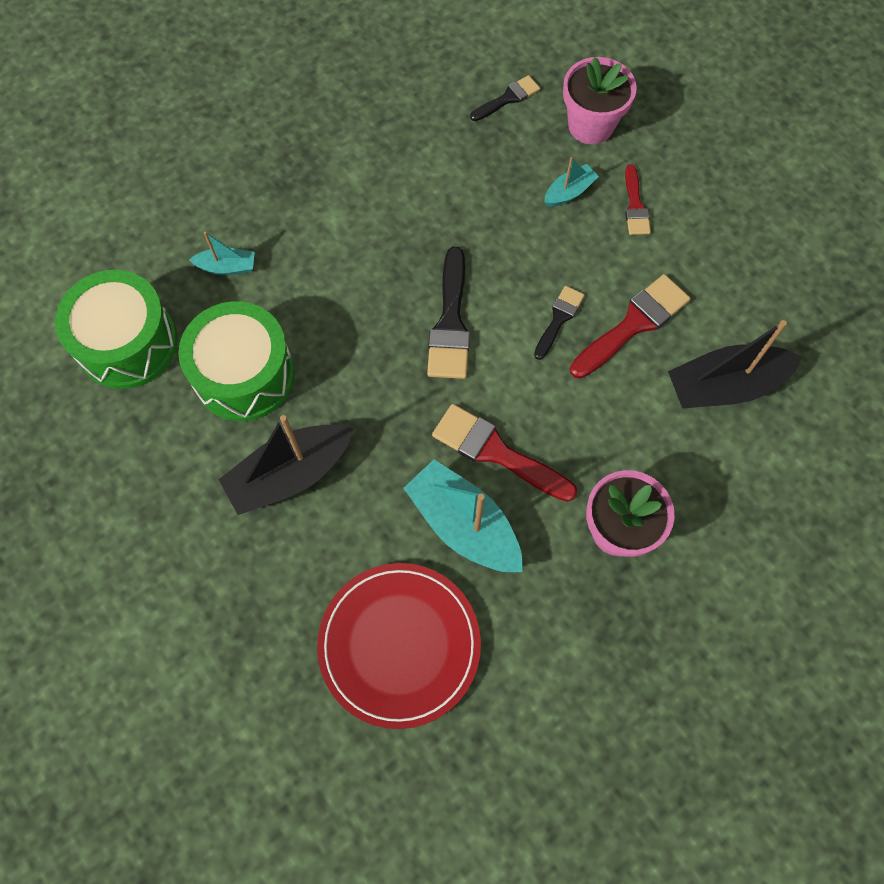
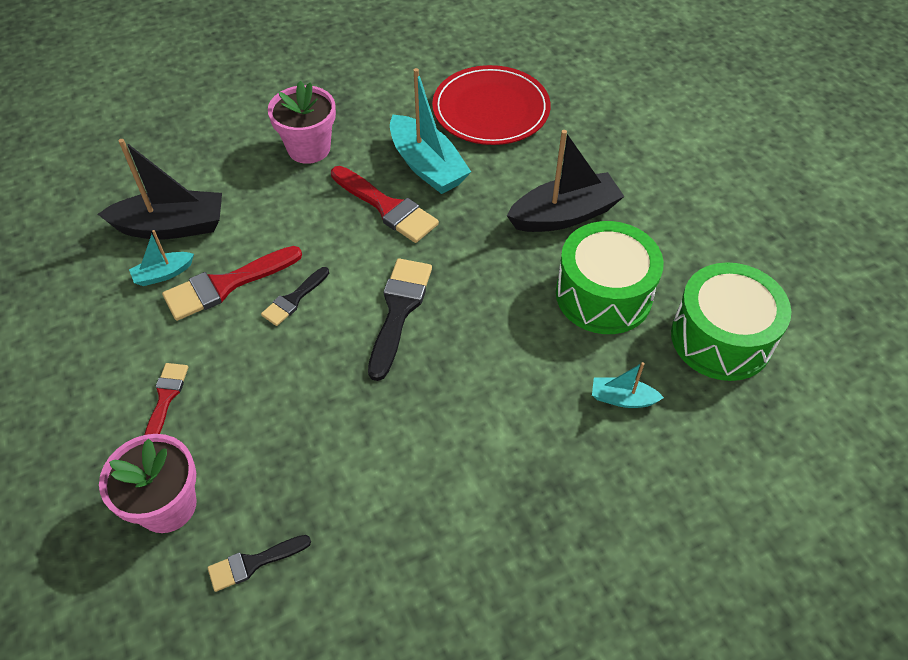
camera: 170 degrees left, 15 degrees down
(569, 192) = (230, 424): turquoise boat -> turquoise boat (163, 274)

